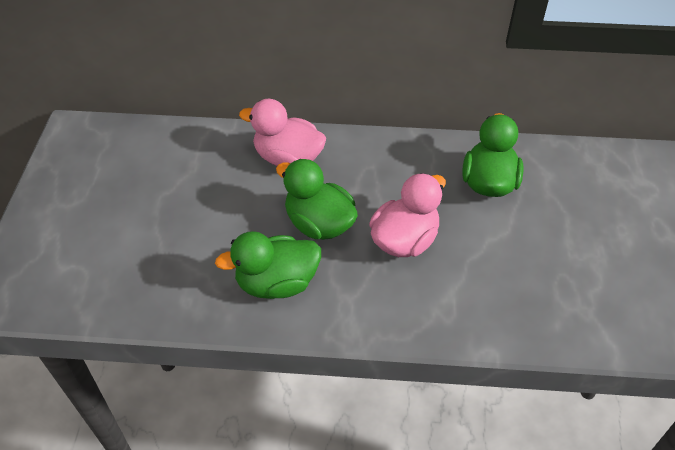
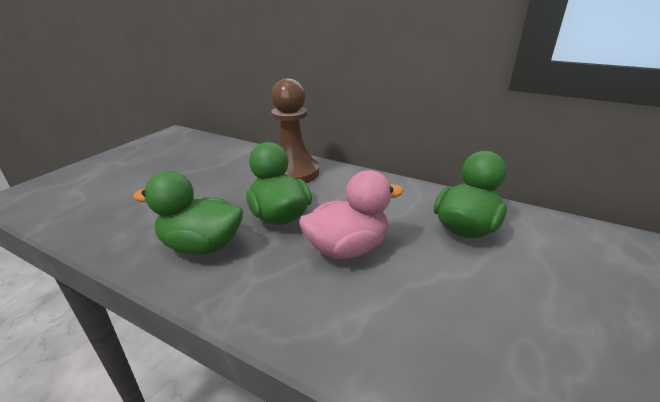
camera: 25 degrees right, 20 degrees down
(288, 158) = (293, 173): pink duck -> brown pawn

